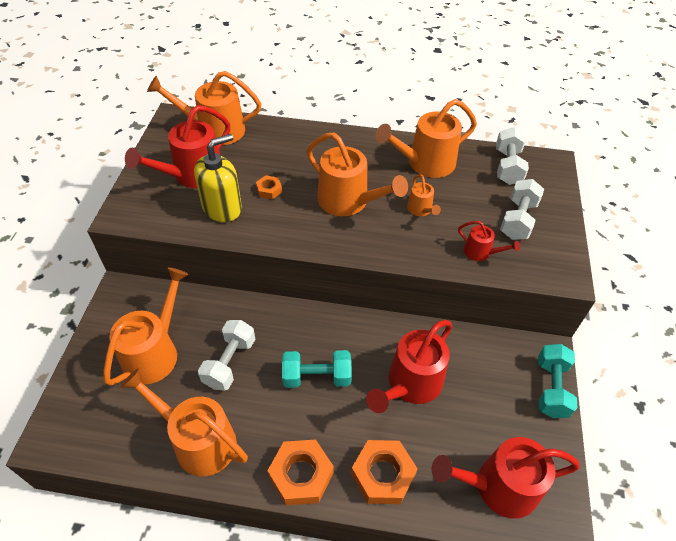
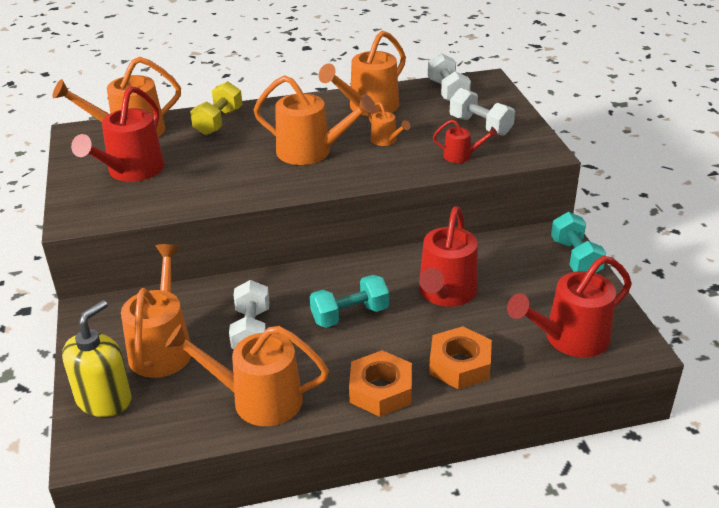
camera: 20 degrees left, 15 degrees down
(222, 208) = (182, 187): yellow soap dispenser -> yellow soap dispenser (104, 399)
(269, 190) = (223, 163): orange nut -> none
(289, 141) = (218, 122): none -> yellow dumbbell
(518, 220) = (480, 126): white dumbbell -> white dumbbell turned 45 degrees counterclockwise

